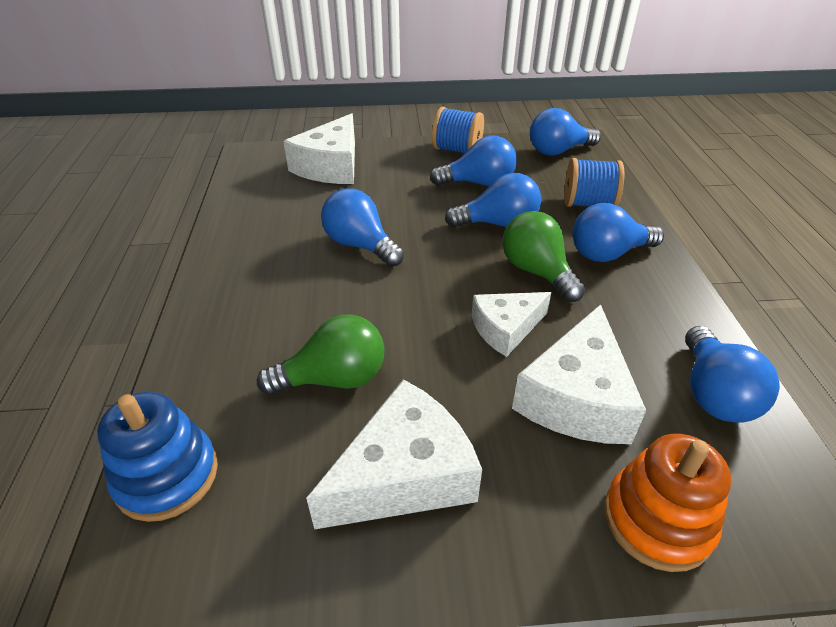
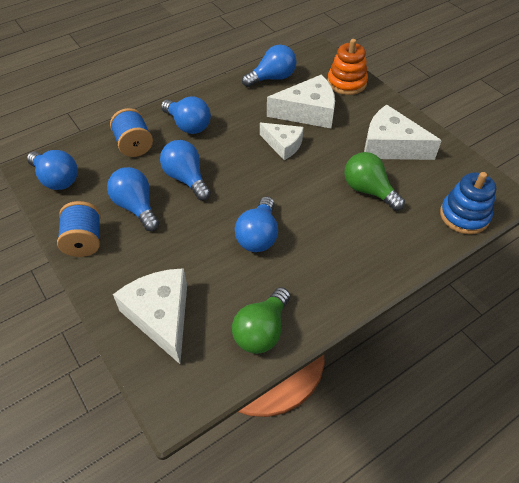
camera: 120 degrees left, 10 degrees up
(331, 166) = (161, 316): white cheese -> white cheese turned 105 degrees counterclockwise
(537, 272) = (226, 147): green light bulb -> green light bulb (262, 331)

